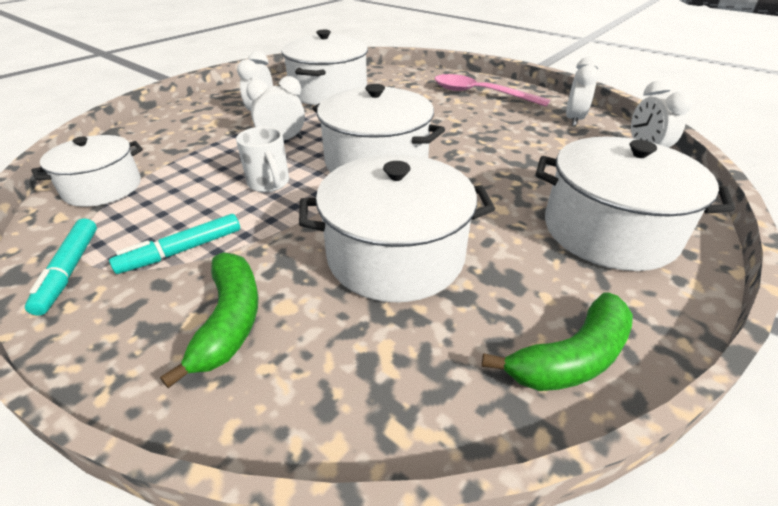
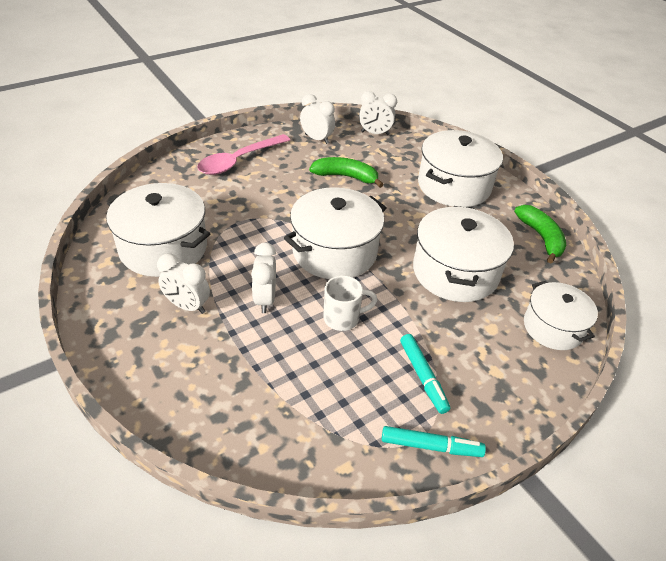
camera: 75 degrees left, 5 degrees up
(103, 188) = (301, 438): white pot -> white pot (553, 327)
(229, 320) = (499, 354): green banana -> green banana (345, 177)

